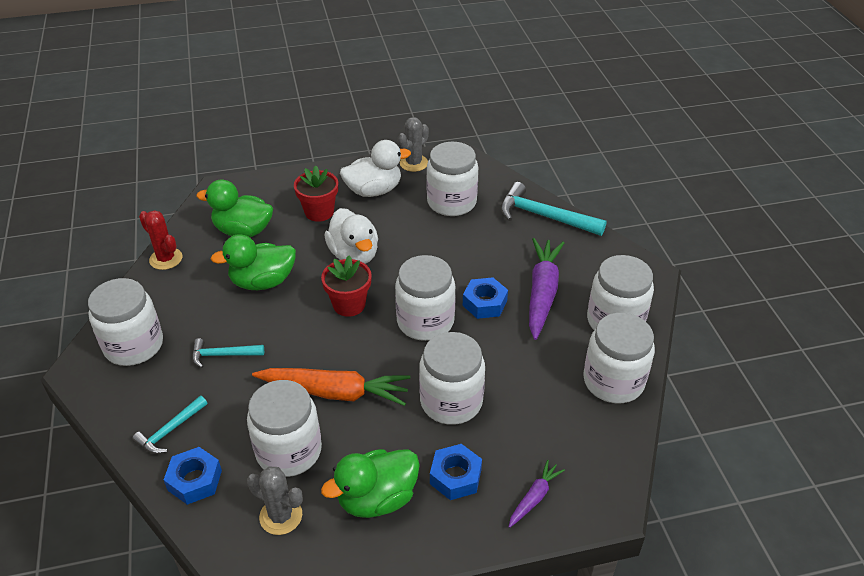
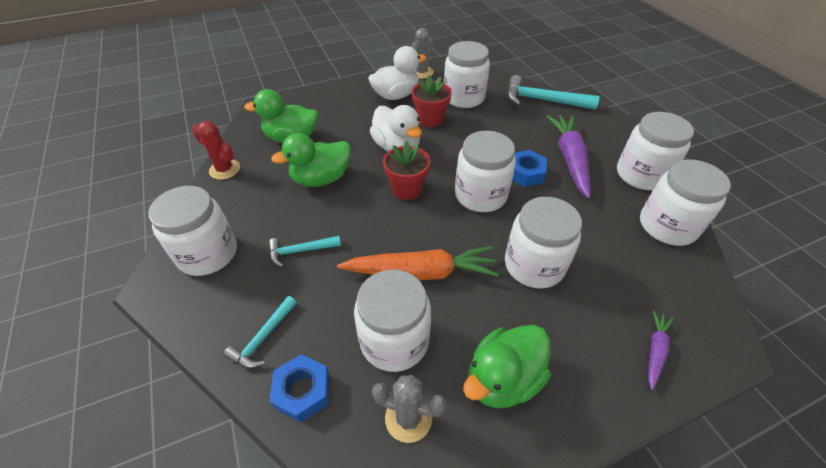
camera: 10 degrees left, 5 degrees up
(319, 212) = (355, 116): red flower pot -> red flower pot (430, 119)
(455, 476) = (570, 341): blue nut -> none

